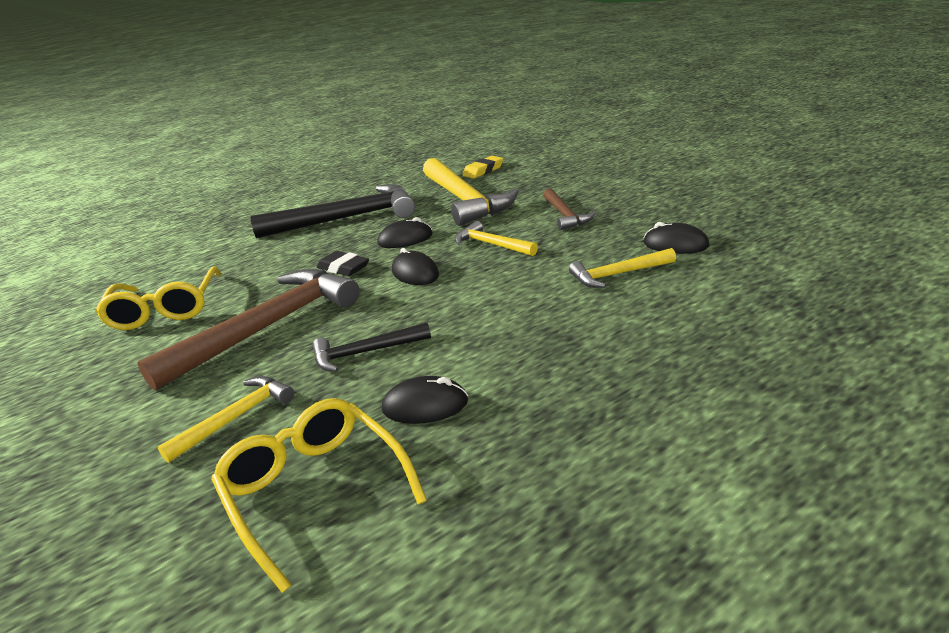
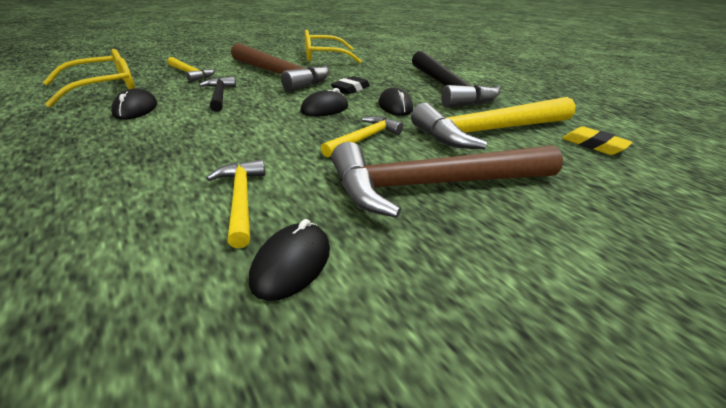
camera: 85 degrees right, 5 degrees up
(565, 215) = (432, 185): brown hammer -> brown hammer, size x1.98

